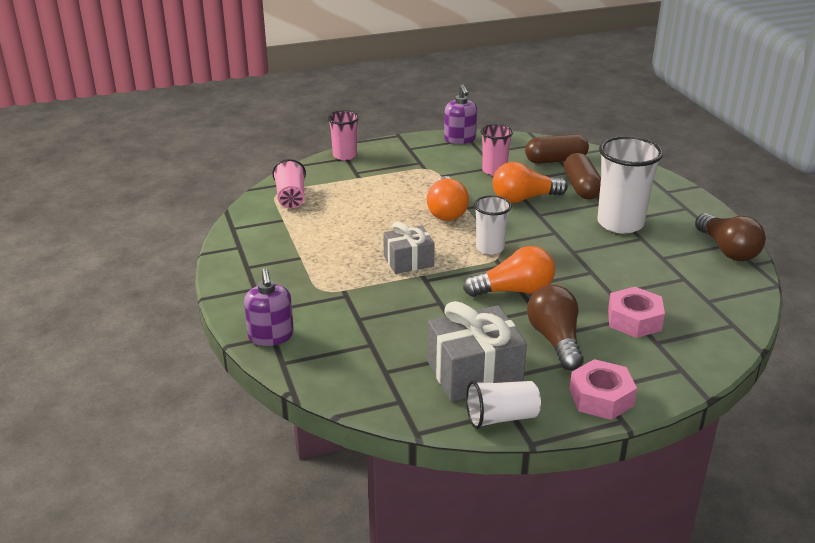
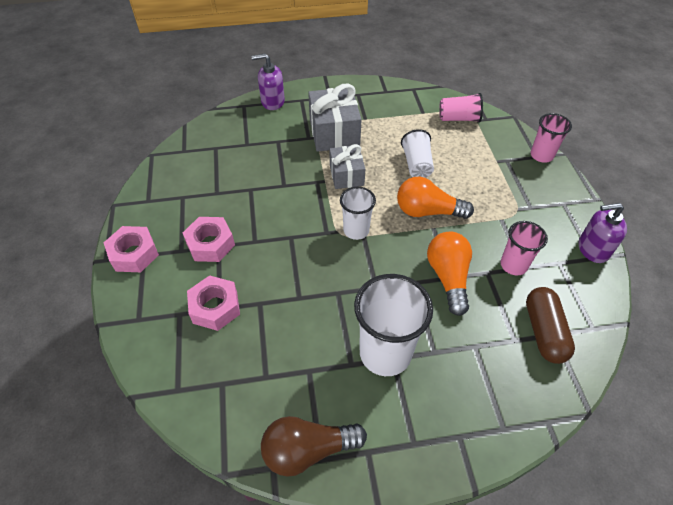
camera: 100 degrees right, 20 degrees up
(474, 373) = (193, 190): grey gift -> grey gift (334, 132)
(501, 417) = (143, 195): white cup -> white cup (416, 164)
(514, 291) = (285, 233): orange light bulb -> none
(555, 340) = (210, 244): brown light bulb -> pink nut
(581, 188) = (471, 339): brown capsule -> none

